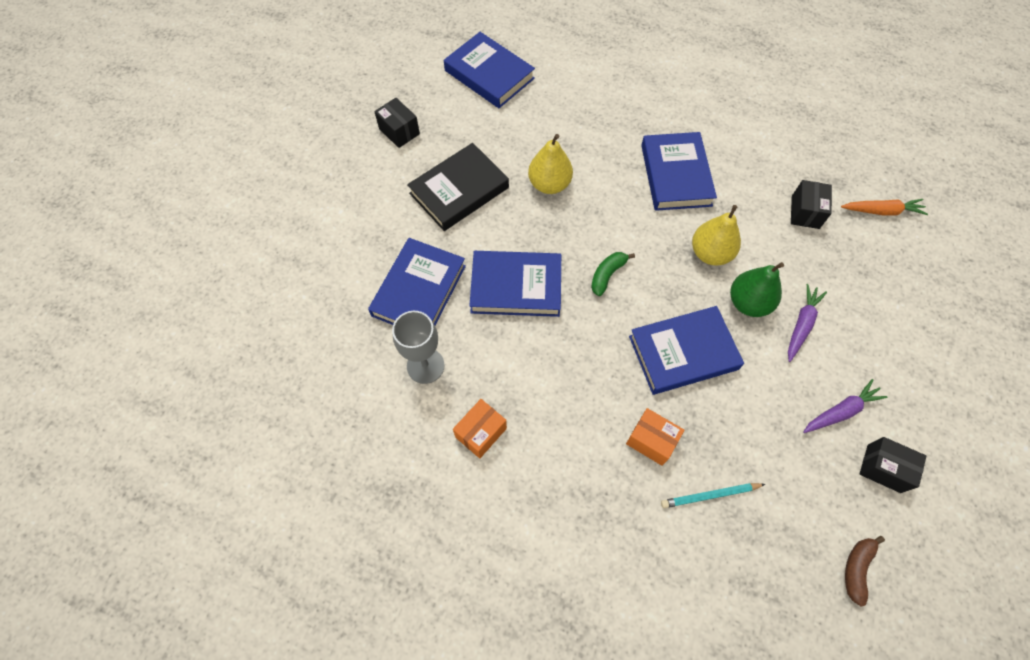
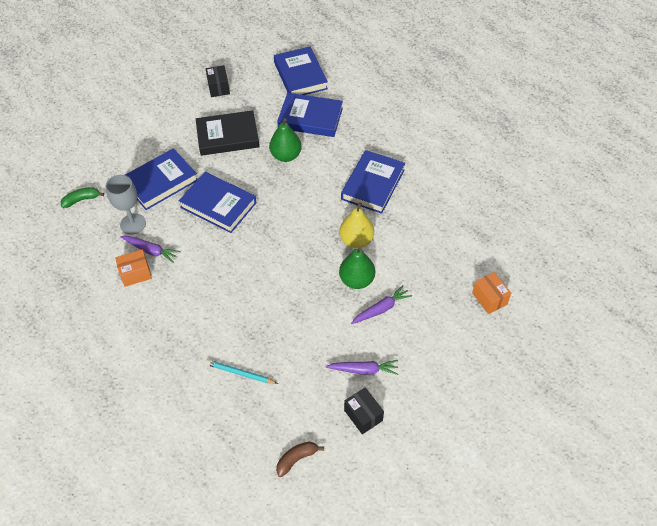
camera: 30 degrees right, 10 degrees down
(476, 390) = (150, 250): none -> purple carrot
(549, 184) = (286, 156): yellow pear -> green pear
(607, 275) = (279, 223): green banana -> green banana (81, 200)
(651, 441) = (230, 327): orange box -> orange box (489, 298)
(683, 353) = (290, 288): blue book -> blue book (310, 118)
(805, 212) = (443, 244): black box -> none
(881, 211) = (500, 267): orange carrot -> none

